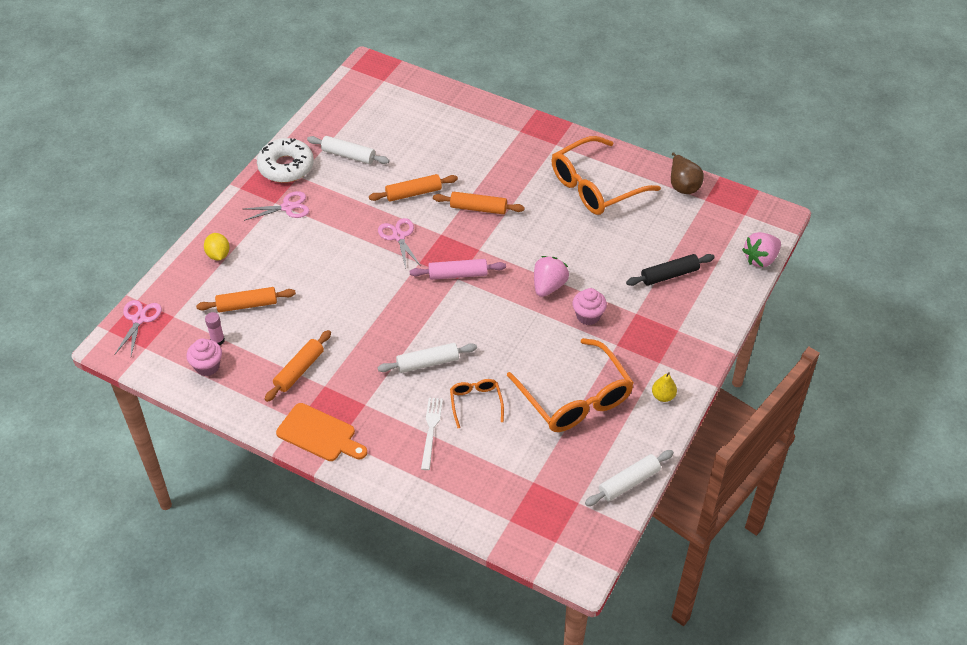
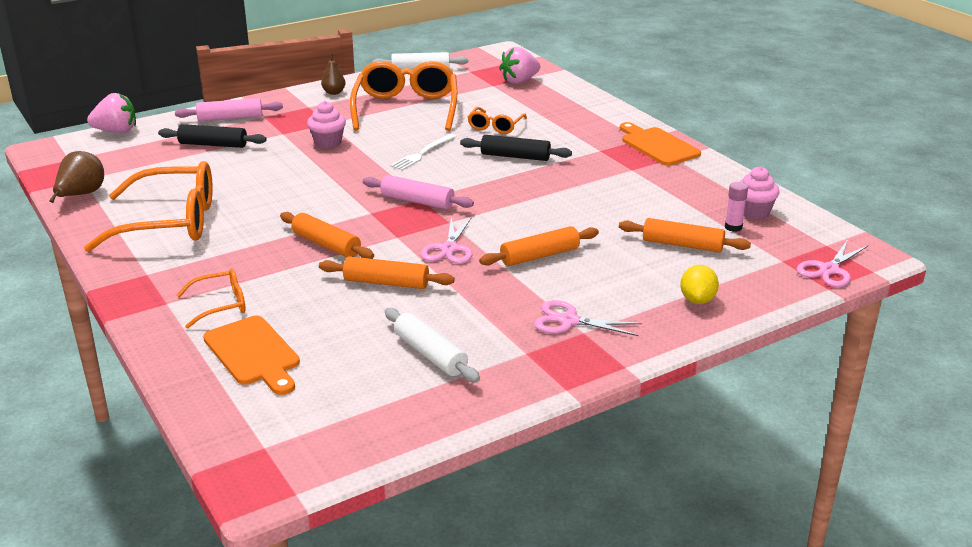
camera: 150 degrees left, 20 degrees down
(286, 167) = (536, 371): white donut -> none
(299, 370) = (651, 184): orange rolling pin -> orange rolling pin (540, 256)
(427, 363) = (515, 156): white rolling pin -> black rolling pin
(431, 430) = (551, 124): white fork -> white fork (423, 153)
(438, 120) = (254, 354): none -> orange cutting board
(489, 141) = (221, 305): none -> orange glasses
(548, 286) = (336, 169): pink strawberry -> pink strawberry (519, 81)
(663, 396) = (334, 92): yellow pear -> brown pear
(701, 315) = (230, 118): none -> pink rolling pin

